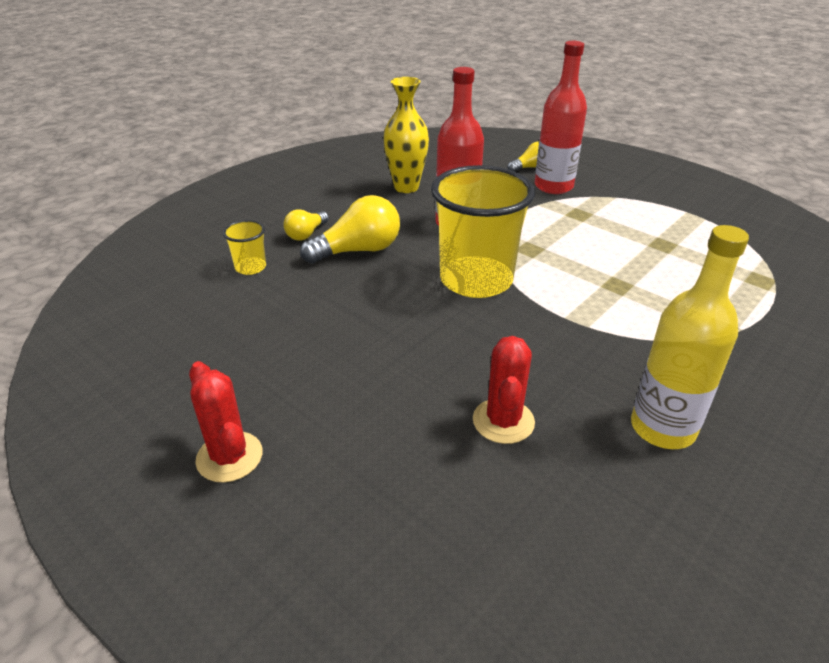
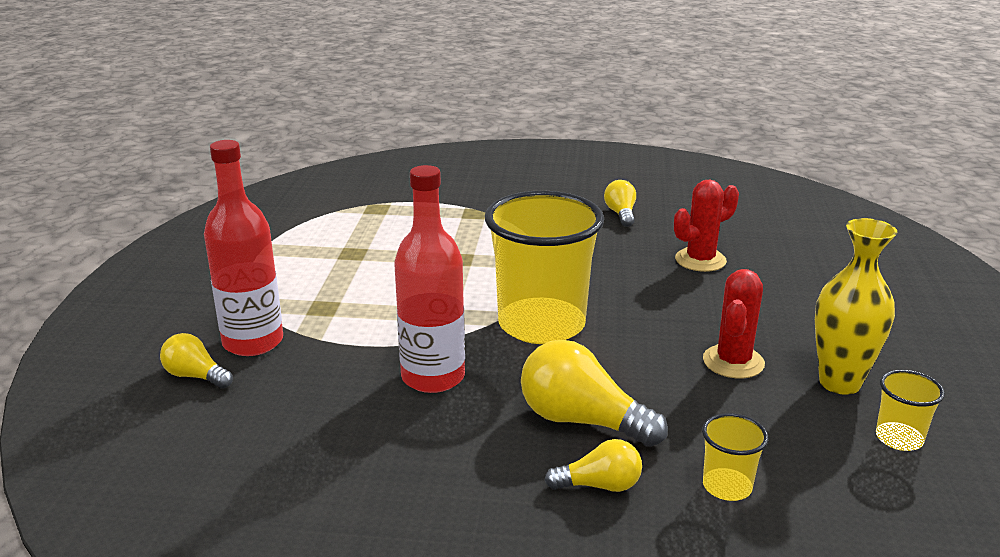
camera: 125 degrees left, 10 degrees down
(181, 353) = (899, 438): none -> yellow cup
(229, 457) = (913, 344): red cactus -> red cactus (733, 362)
(406, 187) = (363, 461): yellow vase -> yellow vase (839, 383)
(662, 428) = (621, 214): yellow bottle -> yellow light bulb

